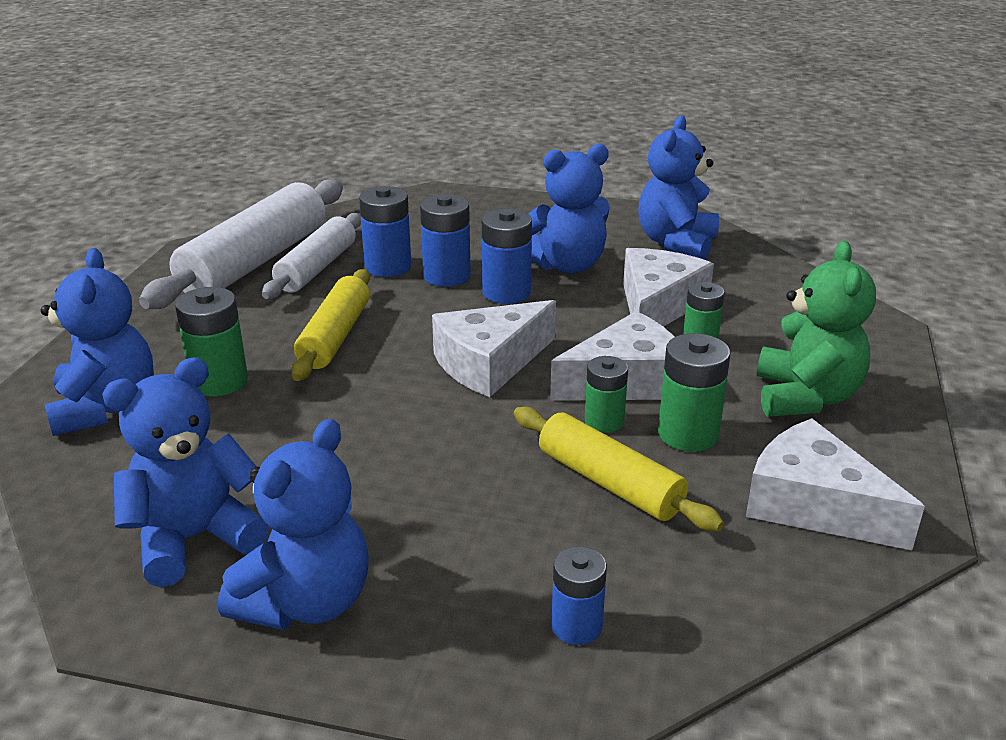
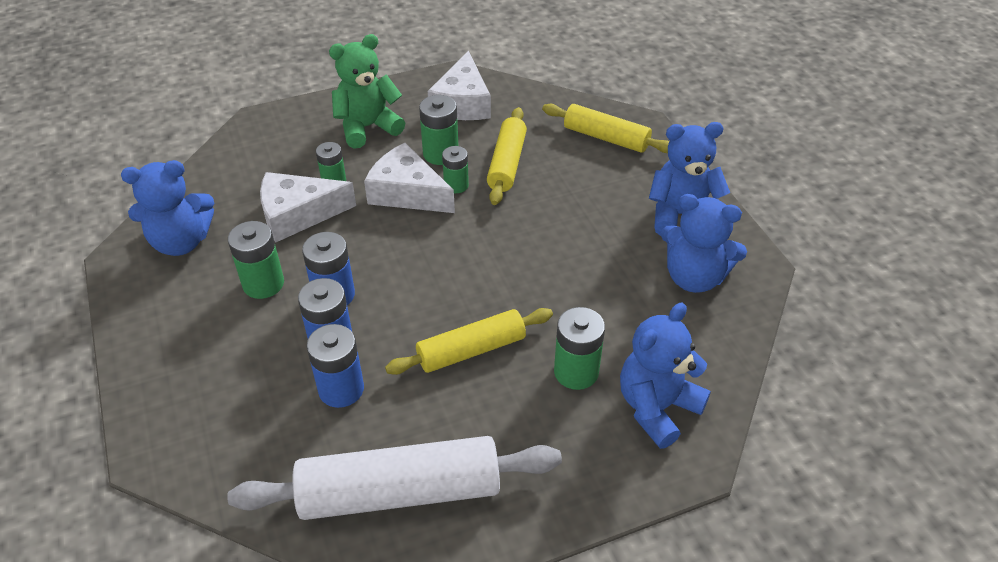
camera: 125 degrees left, 15 degrees up
(317, 268) = (378, 436): white rolling pin -> none
(489, 363) = (437, 256): white cheese -> none
(566, 265) = (263, 284): blue teddy bear -> green battery
(576, 626) = (606, 138): blue battery -> yellow rolling pin

